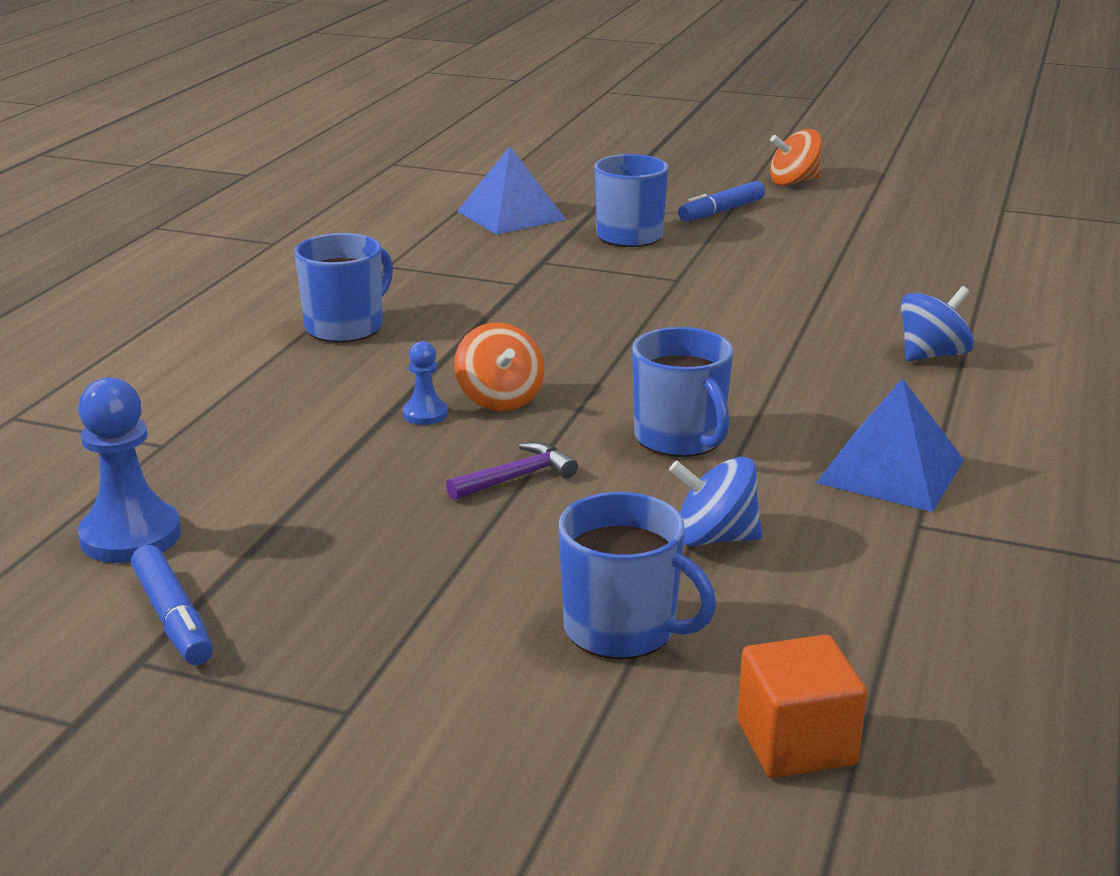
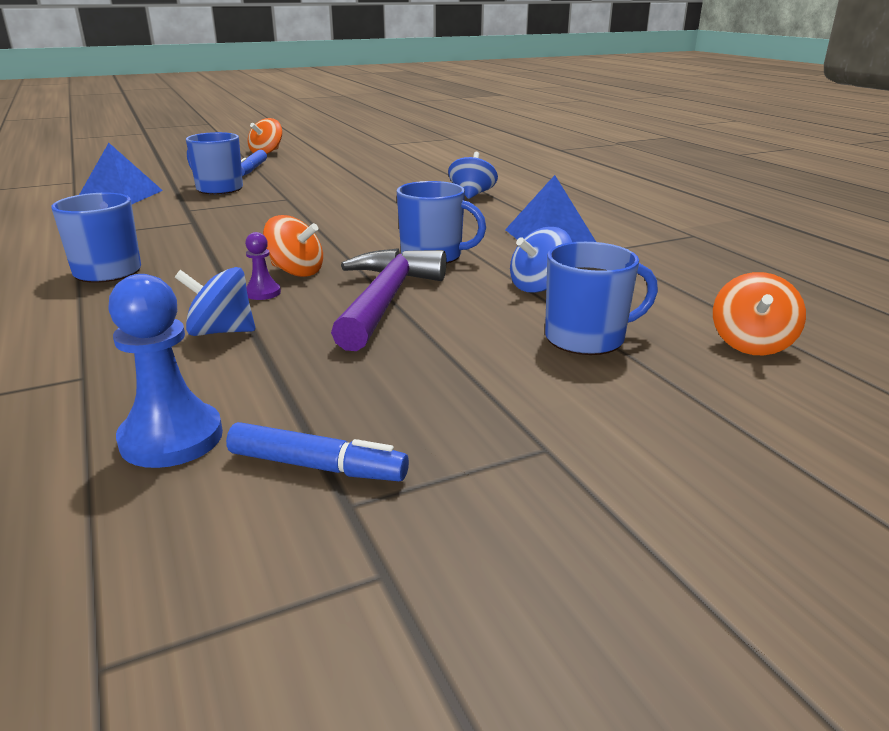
camera: 45 degrees left, 0 degrees up
(319, 446) = (221, 331): none -> blue spinning top
(425, 414) = (262, 293): blue pawn -> purple pawn
(516, 478) = (385, 300): purple hammer -> purple hammer, size x2.05
(796, 743) = (751, 344): orange cube -> orange spinning top

